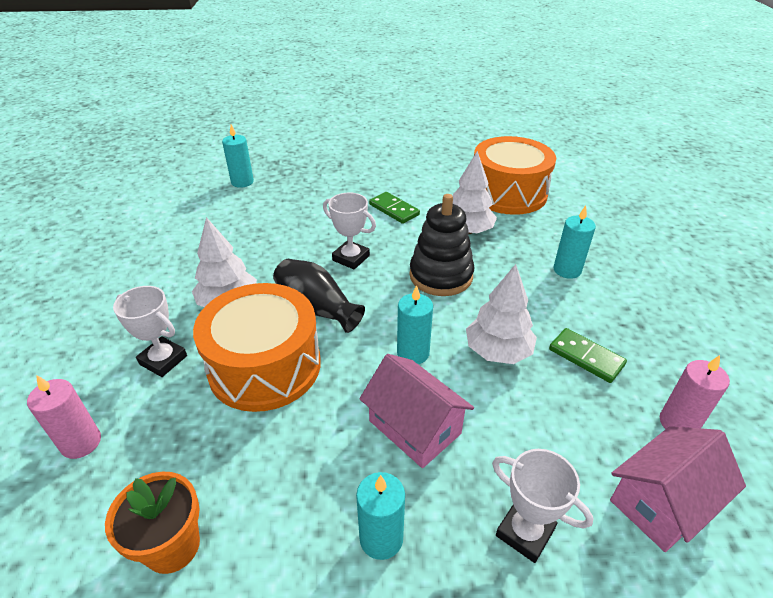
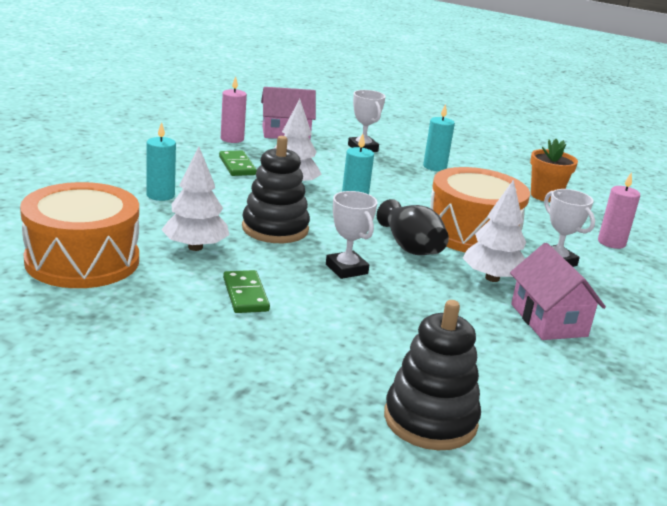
camera: 155 degrees left, 15 degrees down
(242, 182) = (430, 420): turquoise candle -> black stacking toy
(414, 427) = (385, 182): pink house -> pink house (548, 320)

